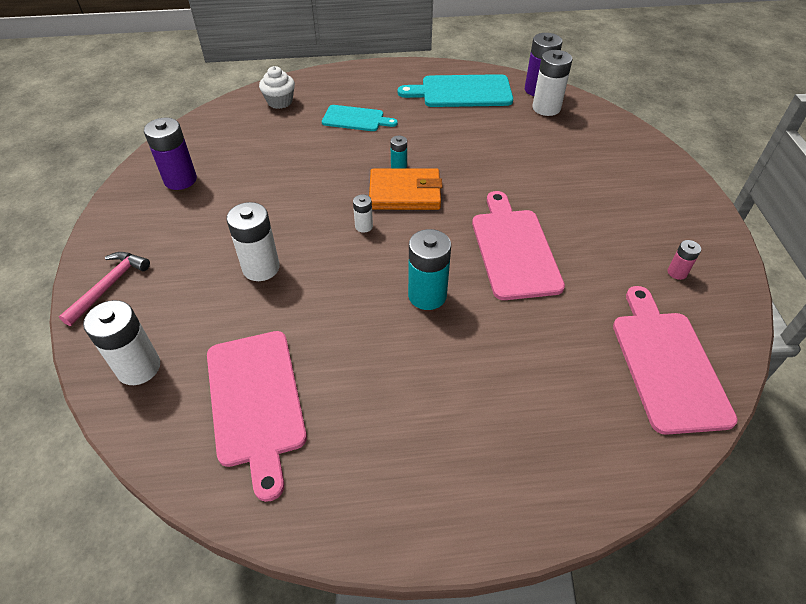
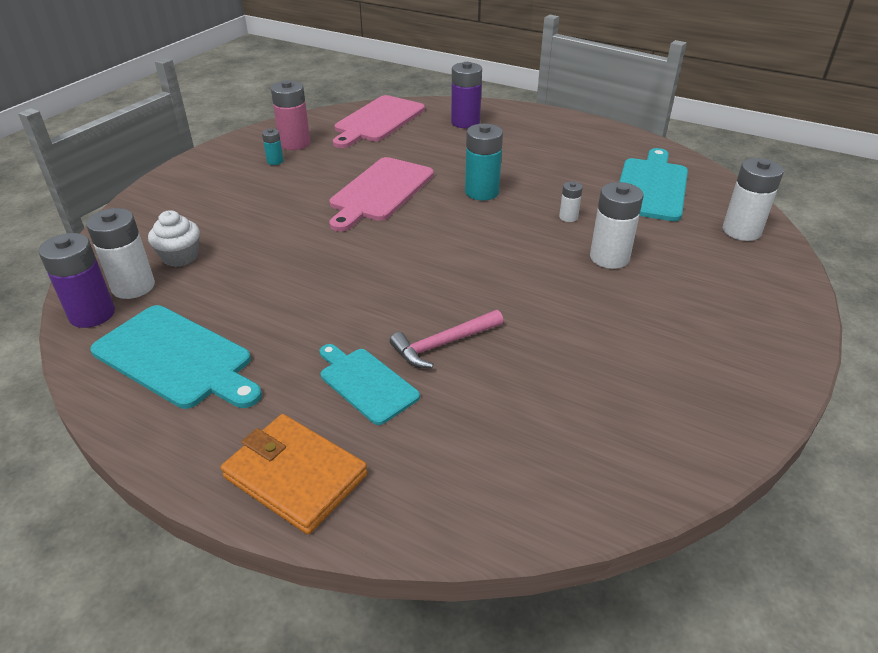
camera: 145 degrees left, 10 degrees down
(109, 286) = (773, 298): pink hammer -> pink hammer (443, 344)
(180, 180) = (673, 394): purple battery -> purple battery (465, 122)
(255, 401) = (651, 187): pink cutting board -> turquoise cutting board
(280, 102) = (448, 481): white cupcake -> white cupcake (180, 257)
(364, 226) = (485, 253): white battery -> white battery (568, 217)
(399, 166) = (388, 293): turquoise battery -> turquoise battery (275, 161)
(405, 193) = (414, 265): orange wallet -> orange wallet (295, 476)
(677, 272) = (295, 143): pink battery -> pink battery, size x1.94

